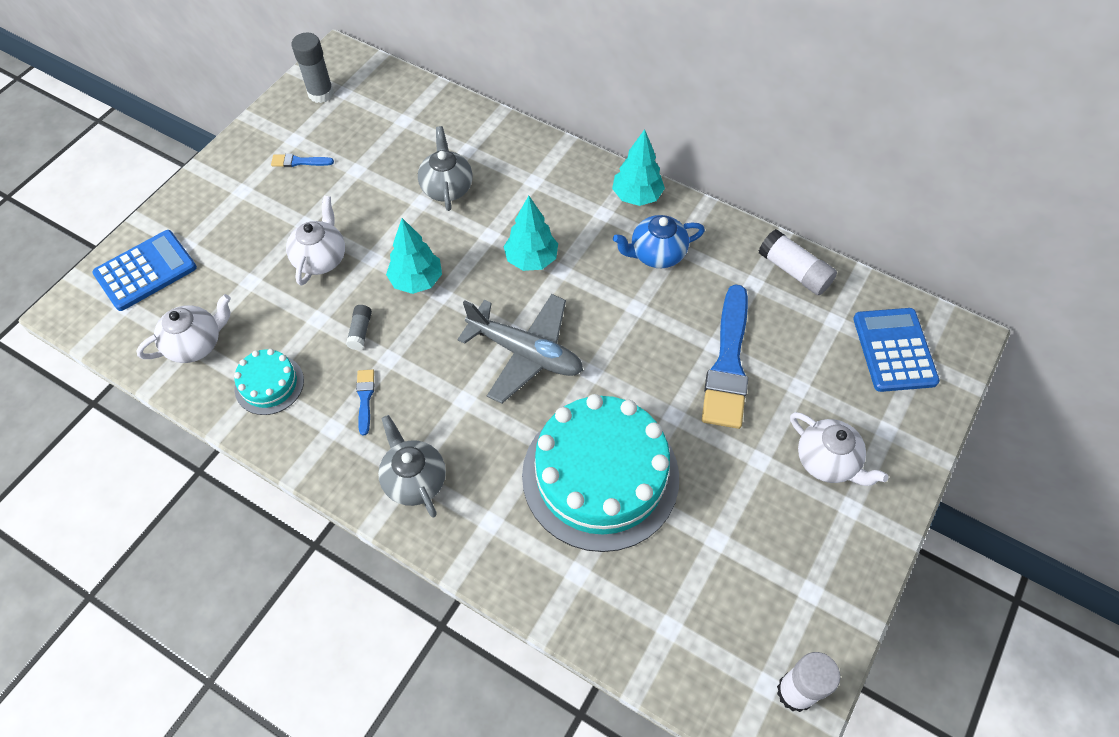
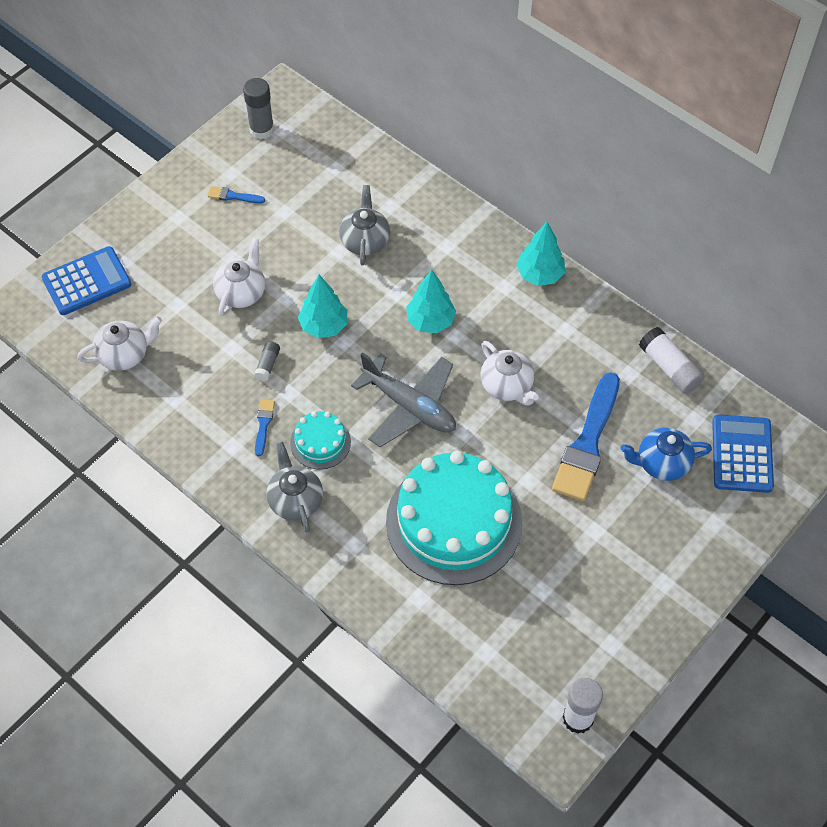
camera: 10 degrees right, 0 degrees up
(269, 384) = (183, 400): turquoise cake -> turquoise cake (320, 442)
(656, 254) = (546, 333): blue teapot -> blue teapot (662, 463)
(827, 461) = (654, 541): white teapot -> white teapot (507, 386)

